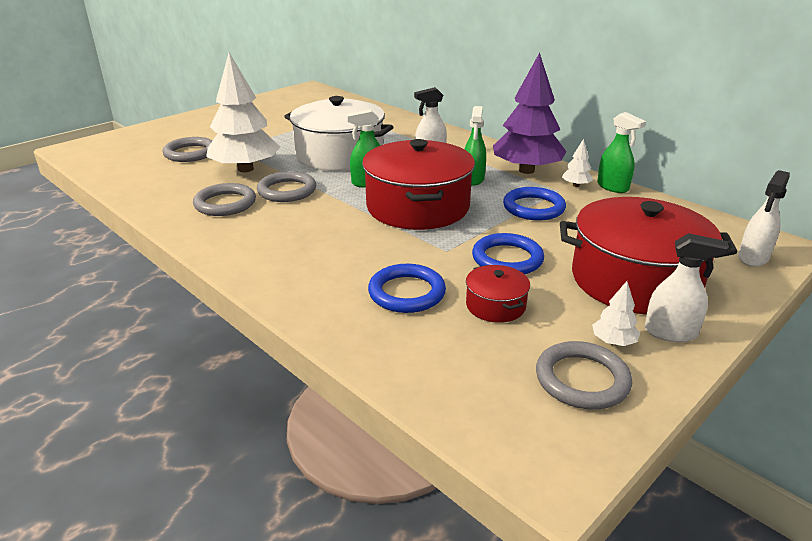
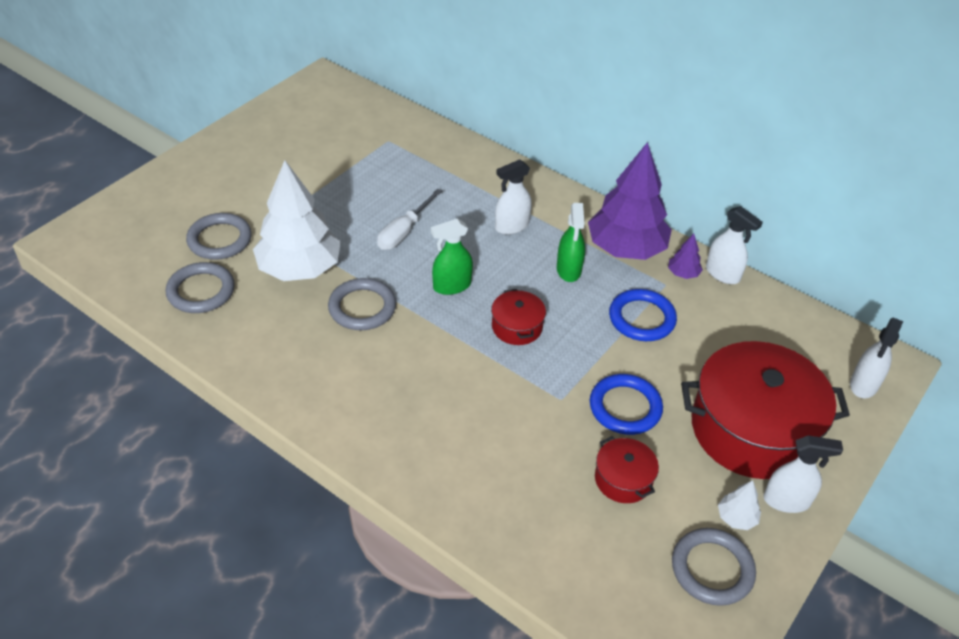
camera: 10 degrees left, 15 degrees up
(225, 203) = (299, 337): grey ring -> grey ring (201, 291)
(339, 155) = (404, 232): white pot -> white screwdriver
(406, 293) = (534, 469): blue ring -> none
(417, 207) = (517, 327): red pot -> red pot, size x0.45
(576, 185) = (683, 273): white tree -> purple tree
(613, 187) = (723, 274): green spray bottle -> white spray bottle

